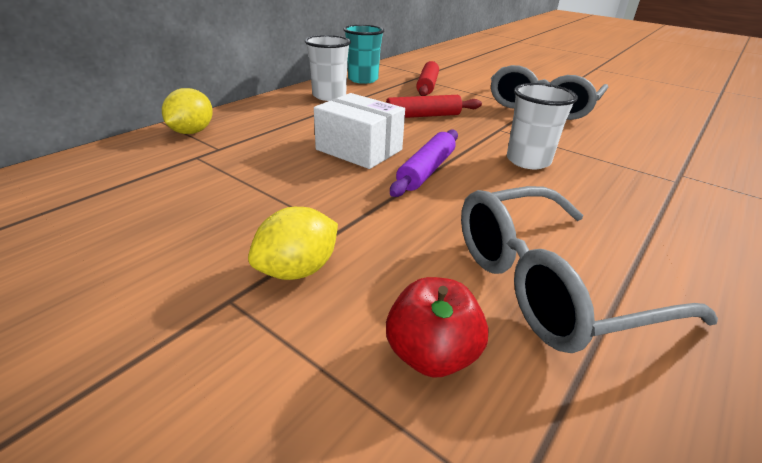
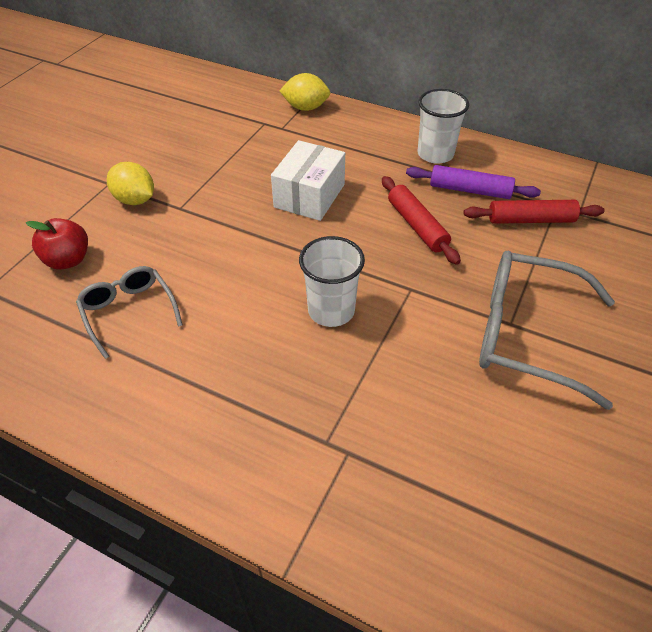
camera: 80 degrees right, 15 degrees up
(363, 79) = (511, 166): turquoise cup -> none
(426, 170) = (282, 240): purple rolling pin -> purple rolling pin (470, 190)
(549, 284) = (129, 312): grey glasses -> grey glasses, size x0.59

